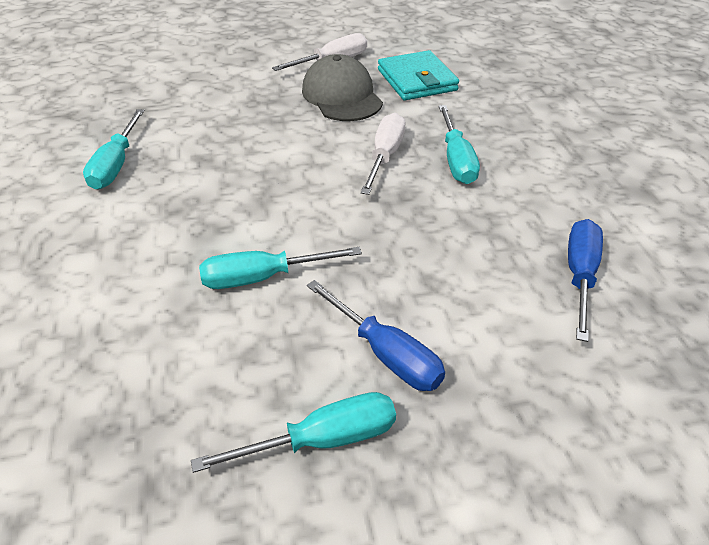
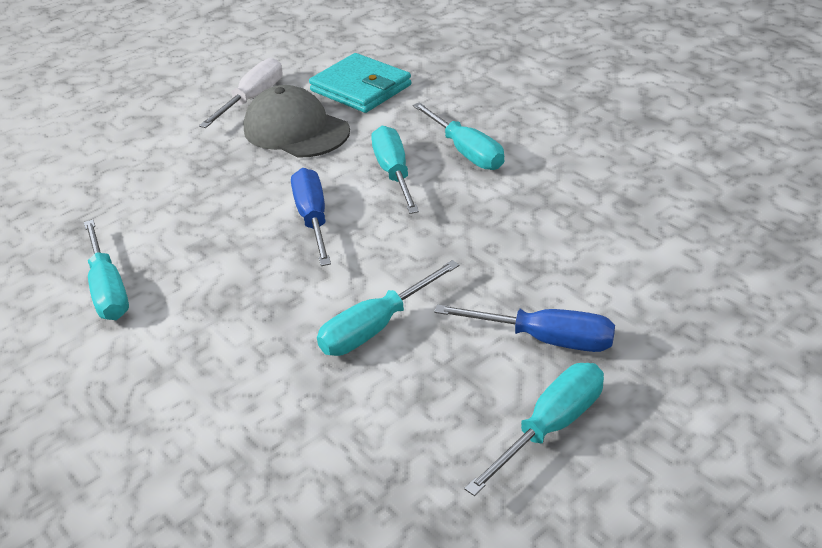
camera: 25 degrees left, 5 degrees down
(384, 156) = (394, 173): white screwdriver -> turquoise screwdriver
(580, 275) = (652, 209): blue screwdriver -> blue screwdriver (313, 219)

